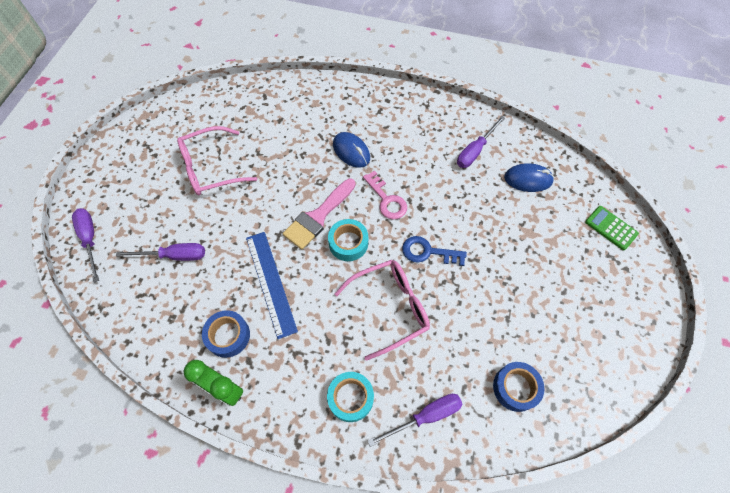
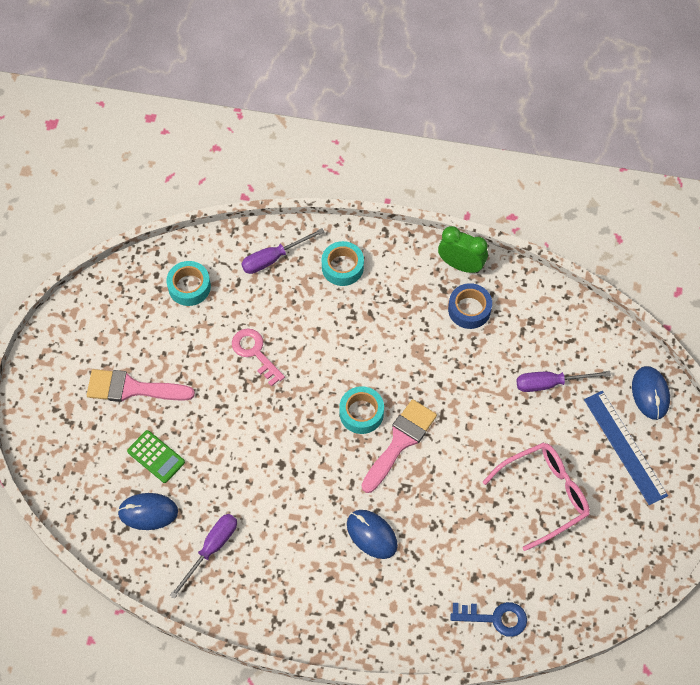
camera: 175 degrees right, 0 degrees up
(90, 239) = (650, 394): purple screwdriver -> blue mouse
(270, 283) = (439, 363): blue ruler -> blue ruler (625, 447)
(387, 200) = (321, 470): pink key -> pink key (255, 353)
(390, 308) = (311, 348): pink glasses -> none
(428, 252) = (272, 410): blue key -> blue key (495, 618)
(515, 388) = (189, 287): blue tape -> turquoise tape
(558, 282) = (132, 388): none -> pink brush
(611, 228) = (60, 455): green calculator -> green calculator (156, 457)

